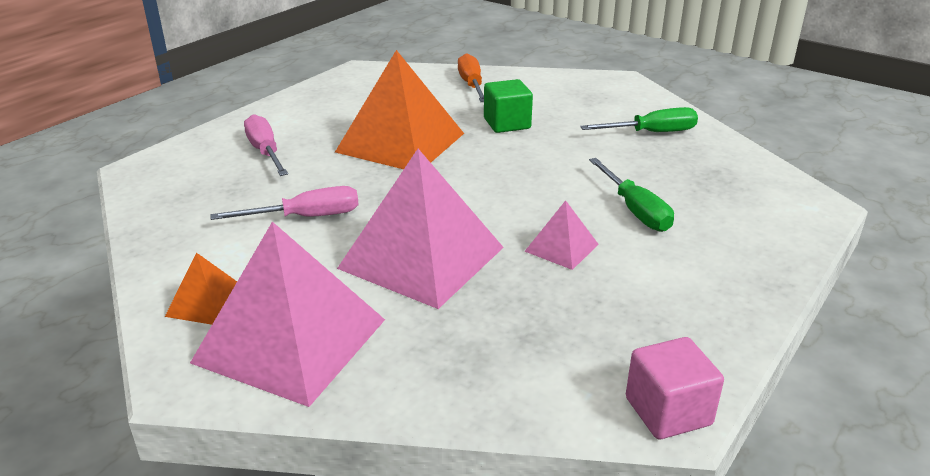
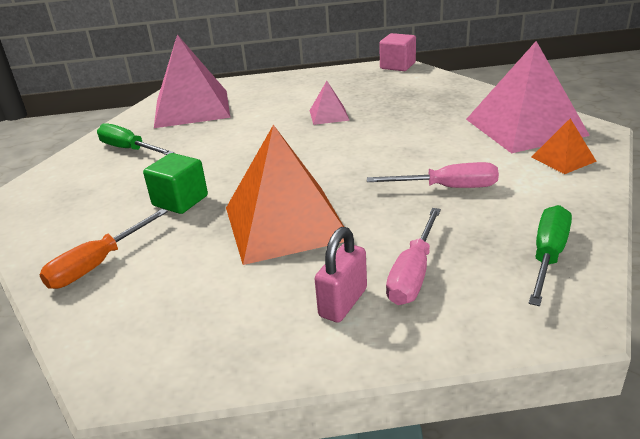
camera: 130 degrees left, 0 degrees up
(293, 125) = (343, 302): none -> pink padlock
(306, 217) = (447, 188): pink screwdriver -> pink screwdriver turned 150 degrees clockwise
(421, 257) = (407, 136): pink pyramid -> pink pyramid (192, 108)
(635, 210) = (256, 116): green screwdriver -> green screwdriver (547, 256)

